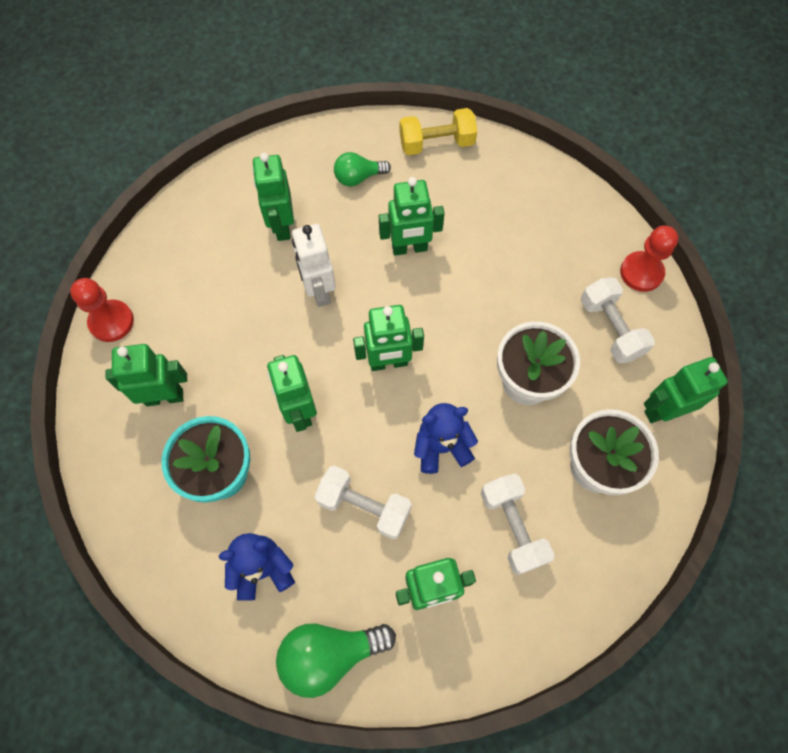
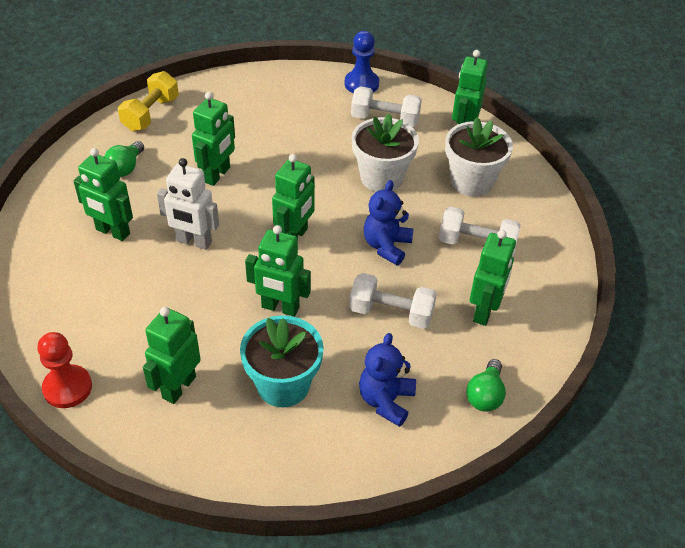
camera: 55 degrees left, 20 degrees down
(330, 654) = (485, 395): green light bulb -> green light bulb, size x0.64
(364, 506) = (391, 313): white dumbbell -> white dumbbell turned 45 degrees clockwise
(641, 272) = (361, 84): red pawn -> blue pawn

